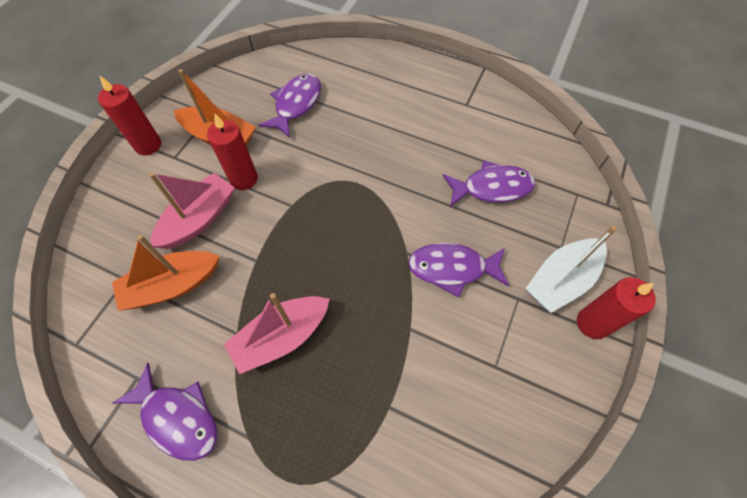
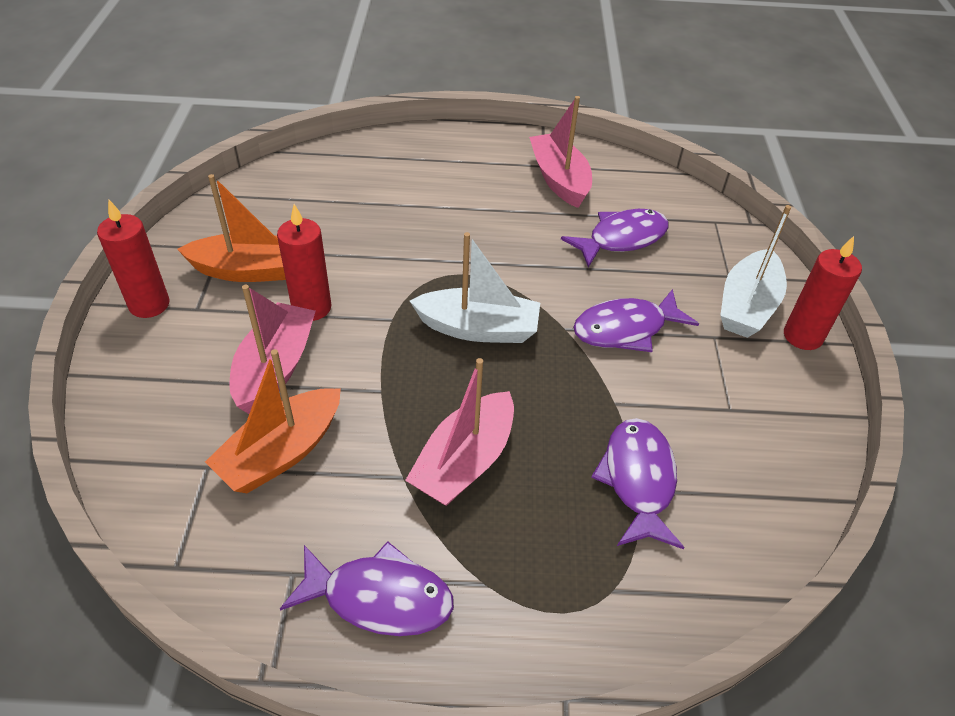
camera: 25 degrees left, 15 degrees down
(296, 104) = (334, 212): purple fish -> purple fish (638, 480)
(345, 232) = (478, 328): none -> white boat
(471, 120) = (559, 179): none -> pink boat

